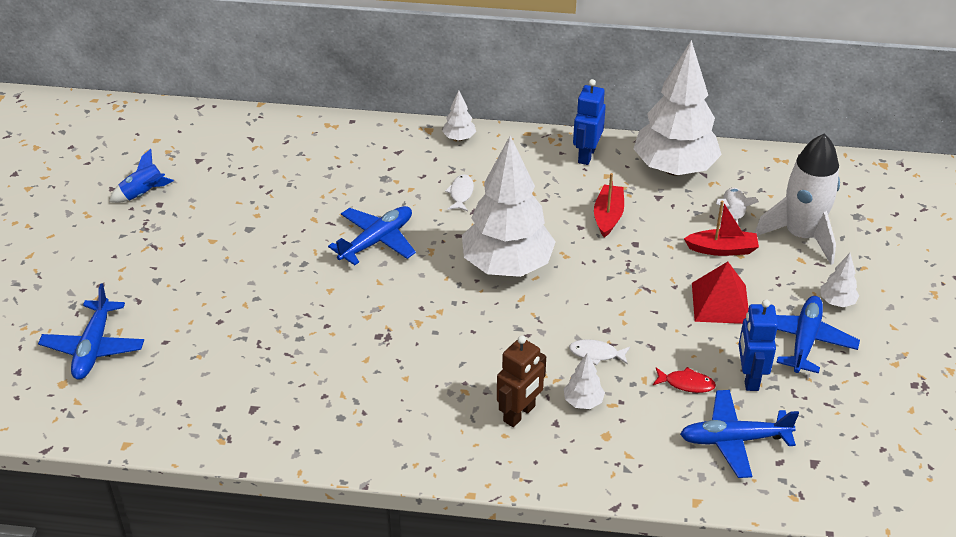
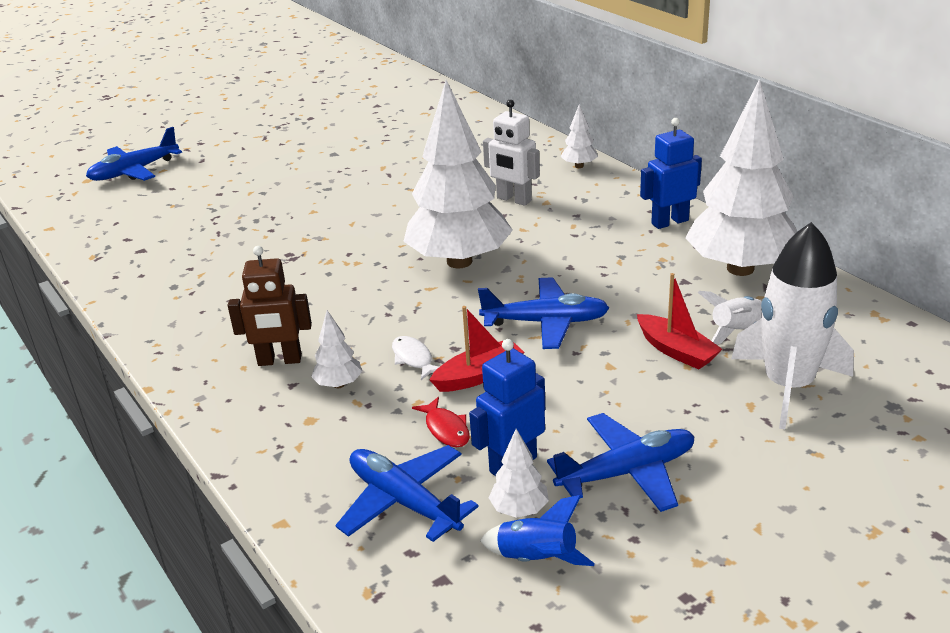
camera: 50 degrees right, 10 degrees down
(143, 194) = (311, 109): blue rocket -> blue rocket (536, 559)
(377, 241) = (398, 199): blue plane -> blue plane (546, 322)
(461, 193) = (513, 199): white fish -> white robot
(608, 216) = (609, 271): red boat -> red boat (479, 375)
(720, 303) = (595, 389): red pyramid -> none
(837, 302) = (727, 463): white tree -> white tree (519, 509)

